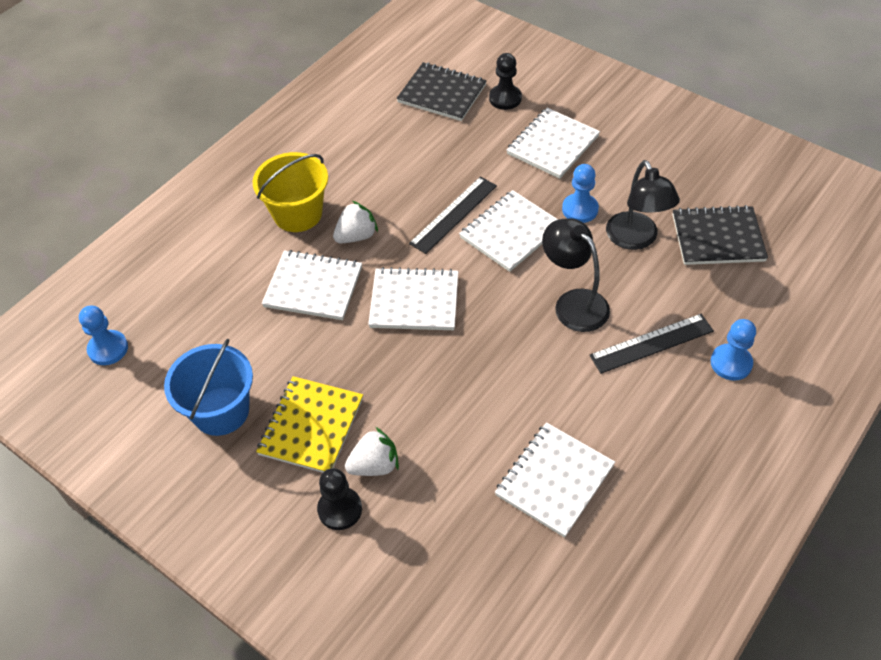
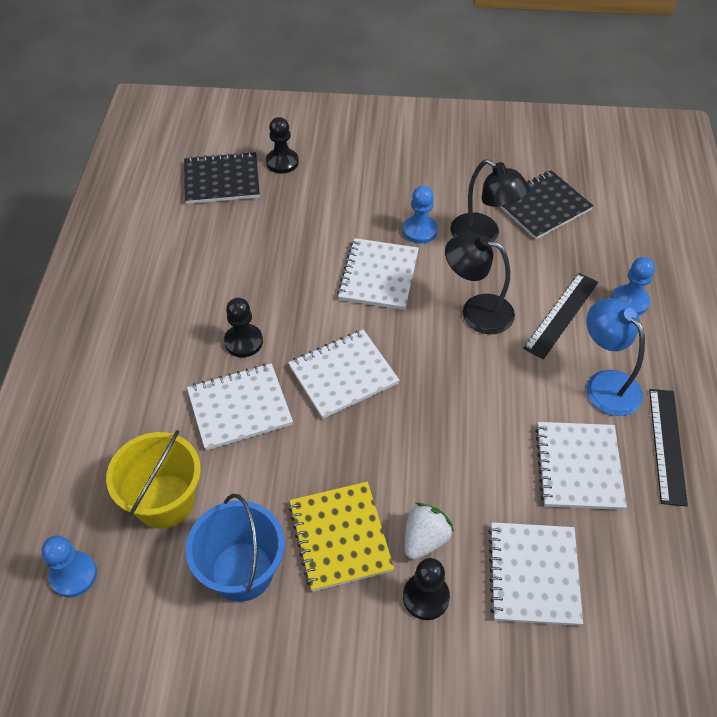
camera: 35 degrees left, 0 degrees up
(297, 214) = (170, 347): yellow bucket -> yellow bucket (164, 501)
(356, 236) = (243, 342): white strawberry -> black pawn
(453, 214) = (317, 282): black ruler -> black ruler (667, 445)
(552, 145) = (354, 186): white notebook -> white notebook (533, 574)
(641, 424) = (605, 384): none -> blue lamp

